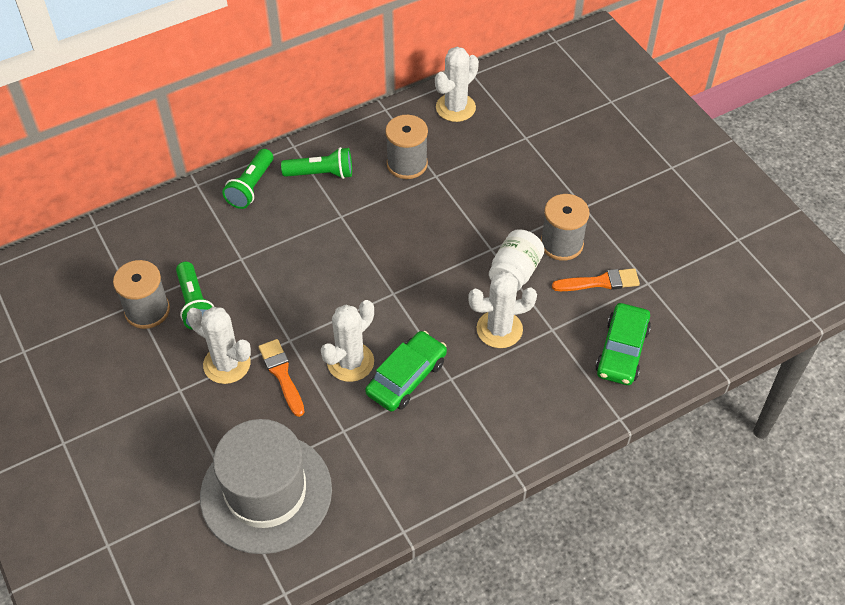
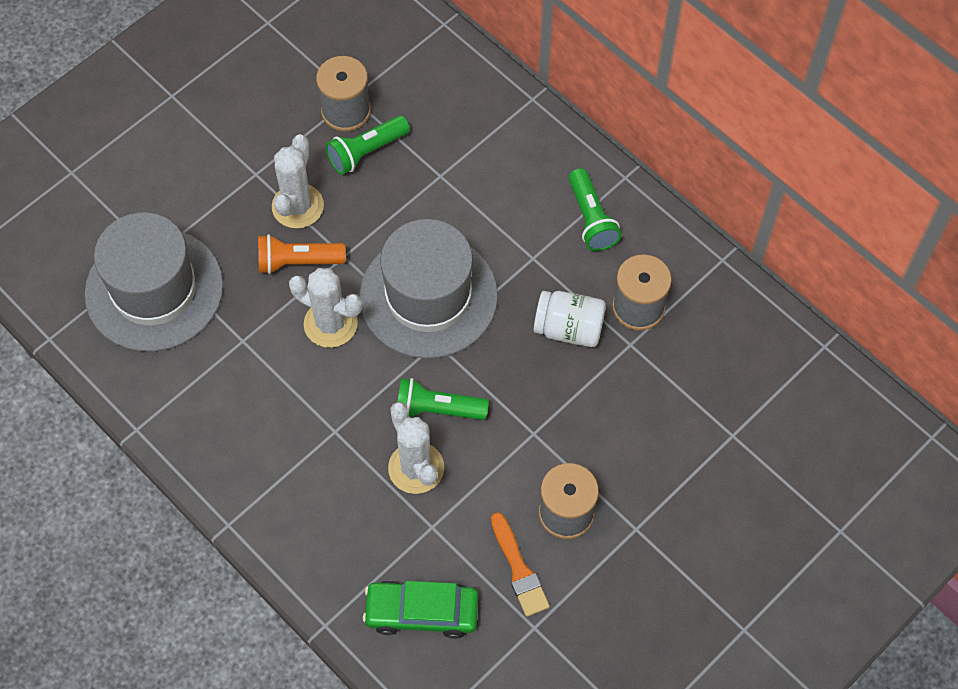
camera: 75 degrees right, 10 degrees up
(251, 187) = (546, 153): green flashlight -> green flashlight (437, 409)
(282, 374) = (298, 262): orange brush -> orange flashlight
(350, 289) = (428, 296): none -> grey hat
(406, 377) = (324, 385): green car -> none
(455, 108) = (755, 340): white cactus -> none
(515, 272) = (505, 467): white jar -> white jar (569, 328)

